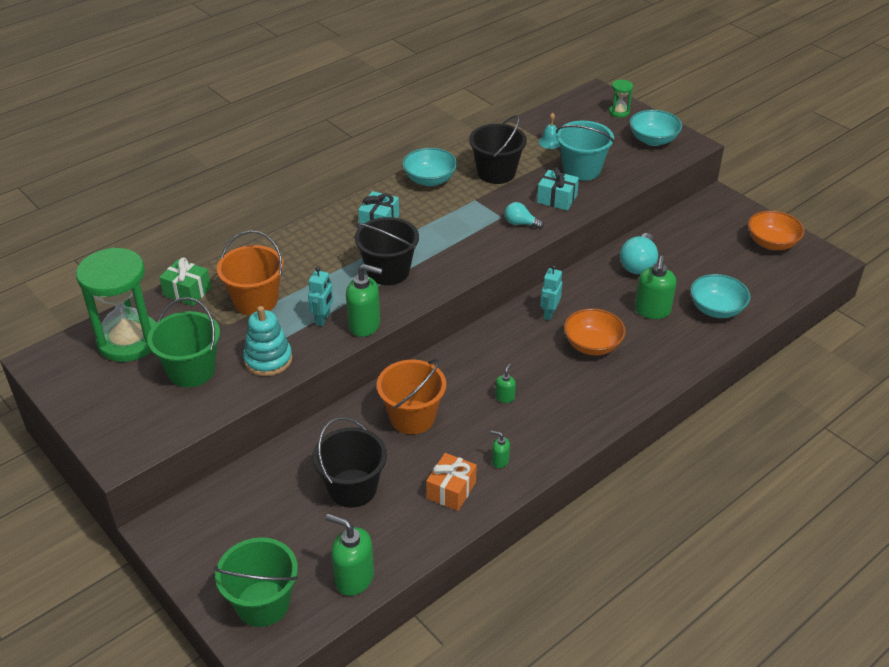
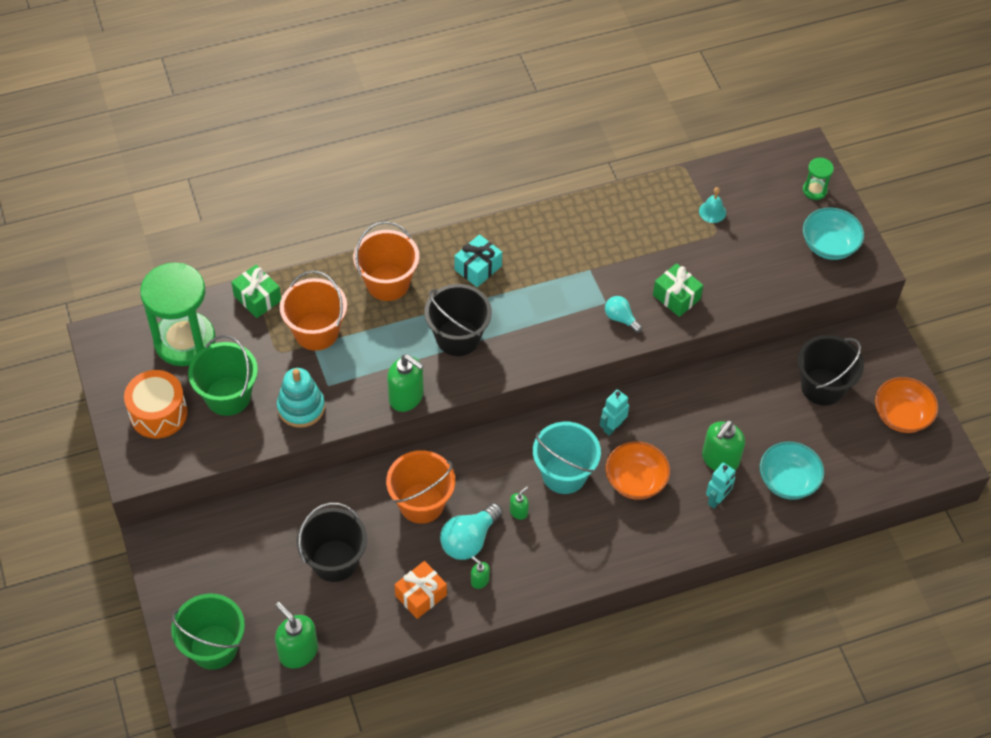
camera: 20 degrees right, 15 degrees up
(125, 403) = (158, 413): none -> orange drum
(304, 251) = (388, 283): none -> orange bucket
(323, 319) = (370, 376): turquoise robot -> turquoise robot (717, 499)
(430, 180) = (556, 226): turquoise bowl -> none
(496, 173) = (631, 238): black bucket -> black bucket (822, 387)
(557, 199) = (676, 297): turquoise gift -> green gift
(581, 169) = (725, 263): turquoise bucket -> turquoise bucket (564, 474)
(638, 264) = (739, 395): turquoise light bulb -> turquoise light bulb (469, 540)

